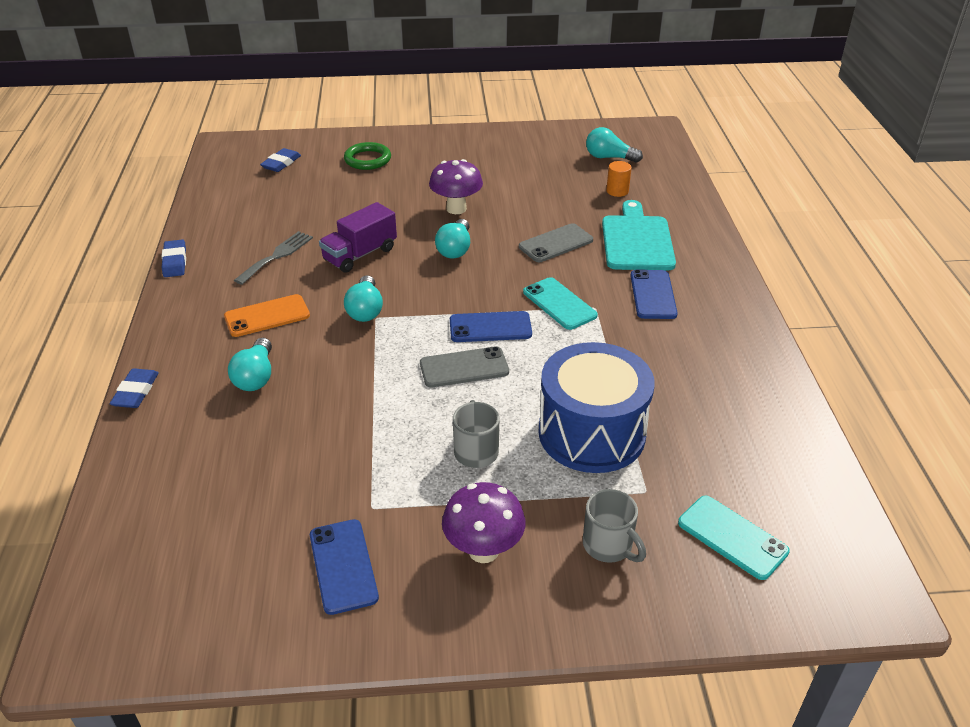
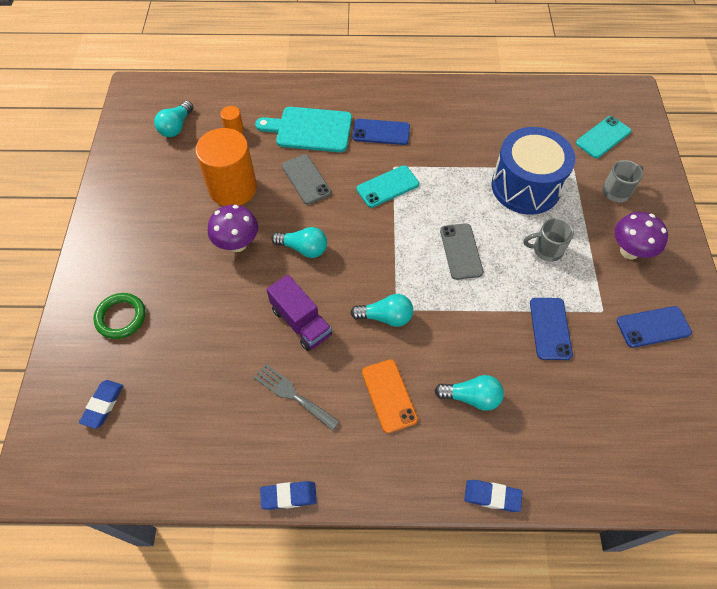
camera: 85 degrees left, 20 degrees up
(281, 163) = (103, 405): blue eraser -> blue eraser turned 75 degrees clockwise
(490, 327) = (414, 232): blue phone -> blue phone (550, 328)
(531, 199) = (233, 188): none -> orange cylinder

